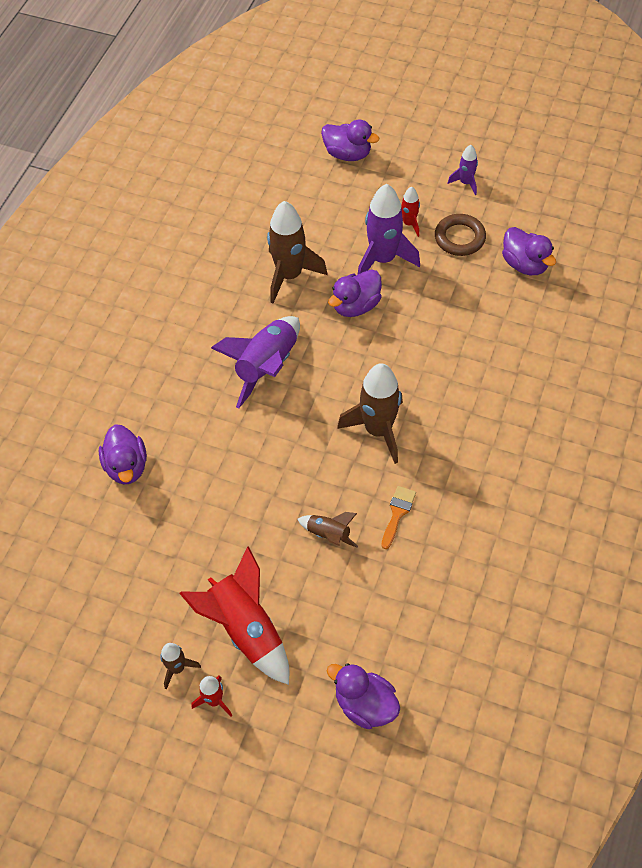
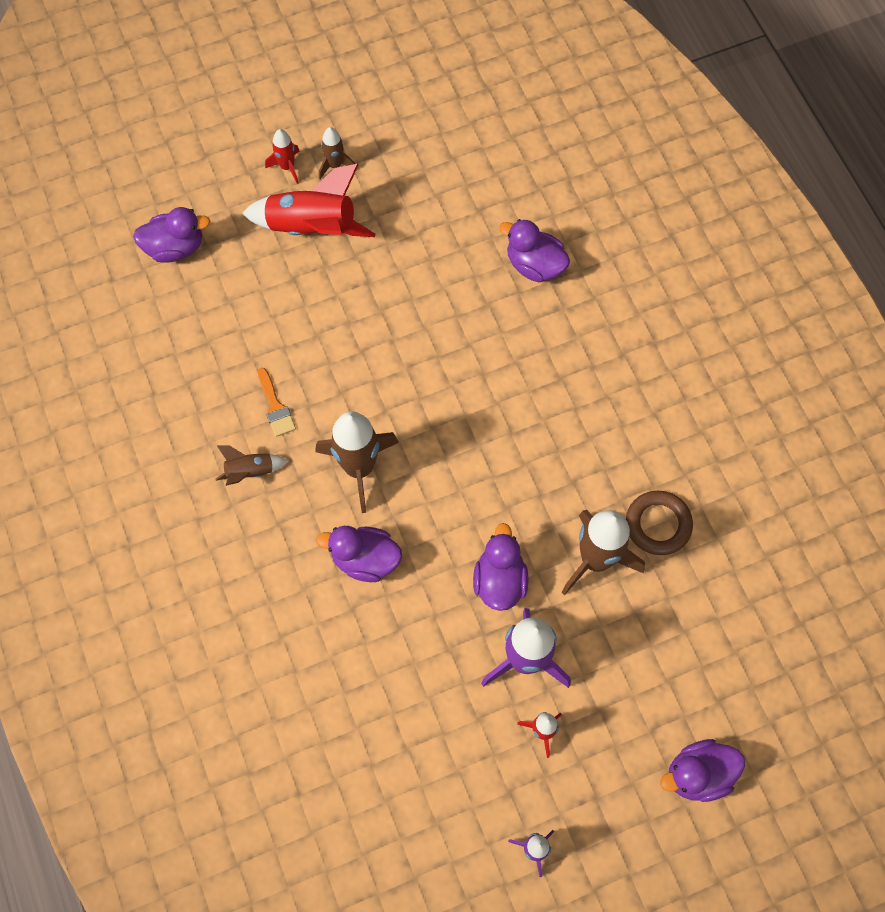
camera: 135 degrees right, 10 degrees up
(267, 366) = (516, 446): purple rocket -> none
(328, 534) = (316, 344): brown rocket -> brown rocket (250, 471)
(459, 238) = (473, 760): brown ring -> brown ring (658, 524)
(524, 264) = (377, 783): purple duck -> purple duck (365, 559)

